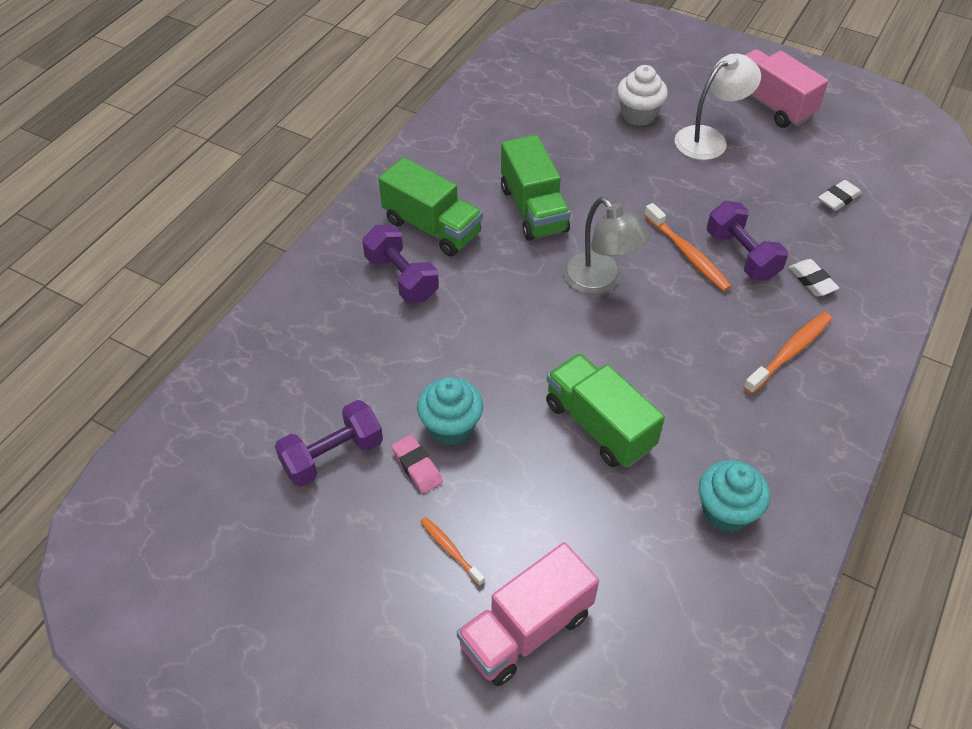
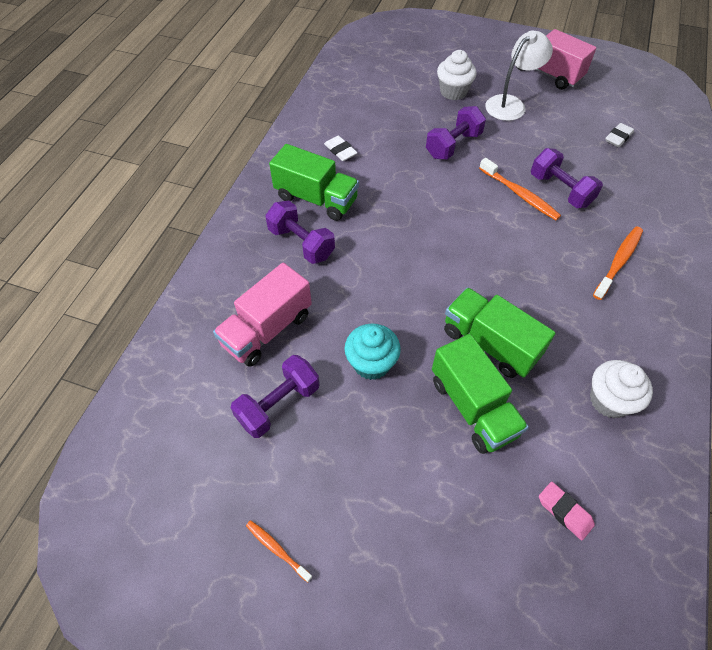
camera: 10 degrees left, 5 degrees up
(417, 467) = (352, 402): pink eraser -> pink eraser (564, 511)
(450, 550) = (397, 472): orange toothbrush -> orange toothbrush (277, 549)
(526, 629) = (478, 533): pink truck -> pink truck (267, 329)
(533, 209) = (392, 174): green truck -> green truck (473, 407)
(600, 281) = (459, 225): grey lamp -> none
(620, 182) = (453, 145): none -> purple dumbbell
(726, 511) = (609, 400): turquoise cupcake -> white cupcake
(812, 281) = (618, 203): white eraser -> white eraser (340, 151)

